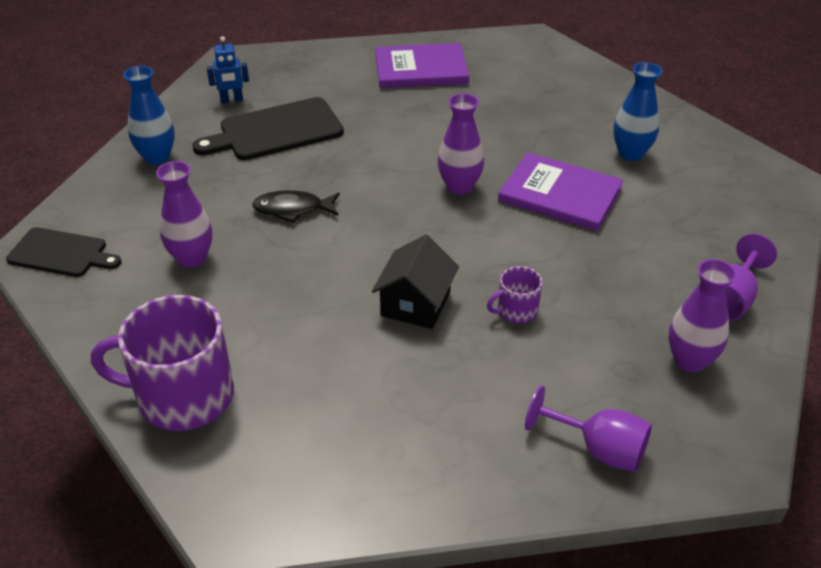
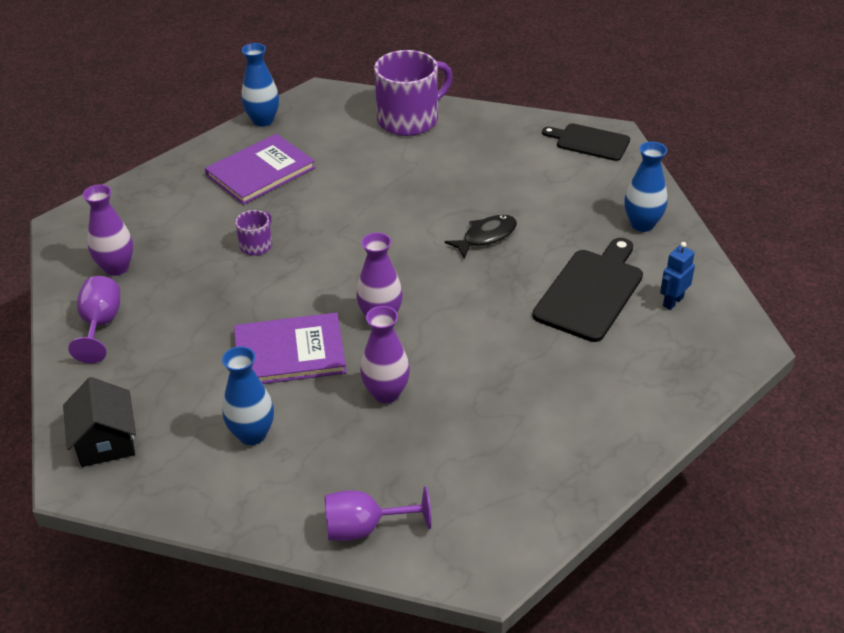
camera: 145 degrees right, 0 degrees up
(61, 253) = (589, 142): black cutting board -> black cutting board turned 45 degrees clockwise
(192, 258) = (506, 176): purple vase -> purple vase (386, 393)
(360, 514) = (263, 120): none -> blue vase
(415, 304) = (328, 218): black house -> black house (106, 441)
(421, 69) = (556, 438): purple book -> purple book (260, 171)
(598, 449) = (153, 196): purple goblet -> purple goblet (364, 528)

